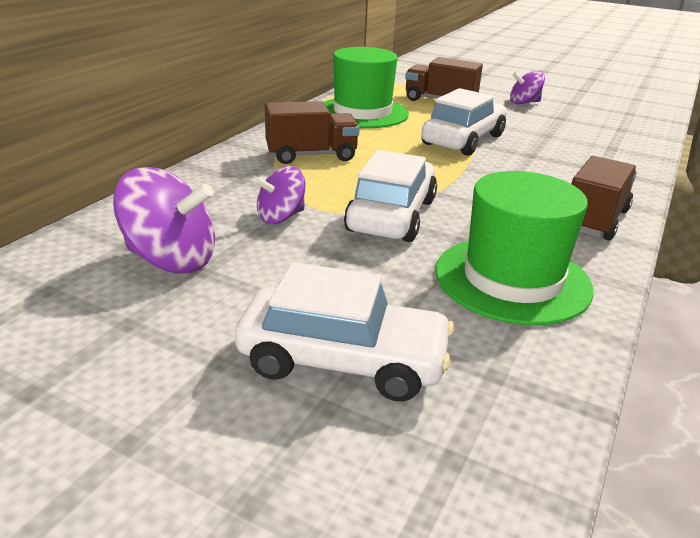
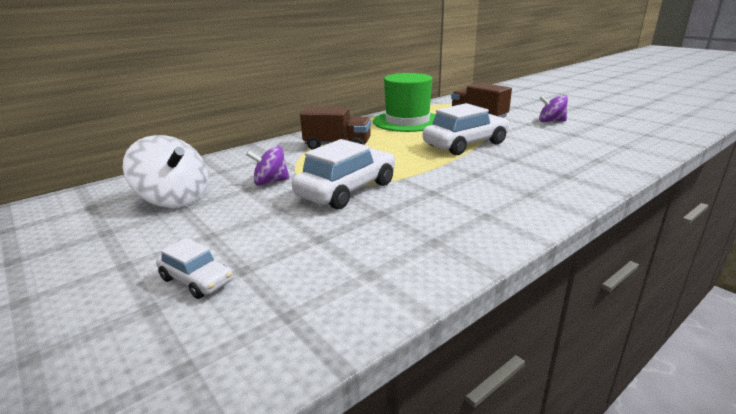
camera: 25 degrees right, 5 degrees down
(171, 259) = (174, 199): purple spinning top -> white spinning top
(343, 360) = (196, 280): white car -> white car, size x0.53
(512, 279) = (387, 247): green hat -> none
(594, 220) = (514, 213): brown truck -> none

